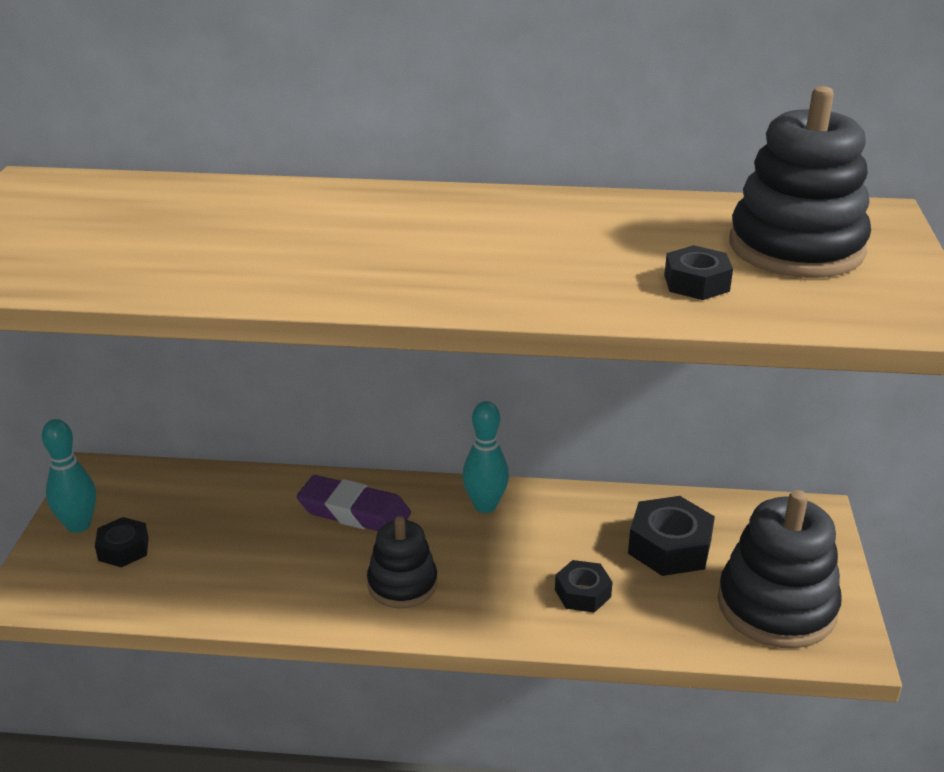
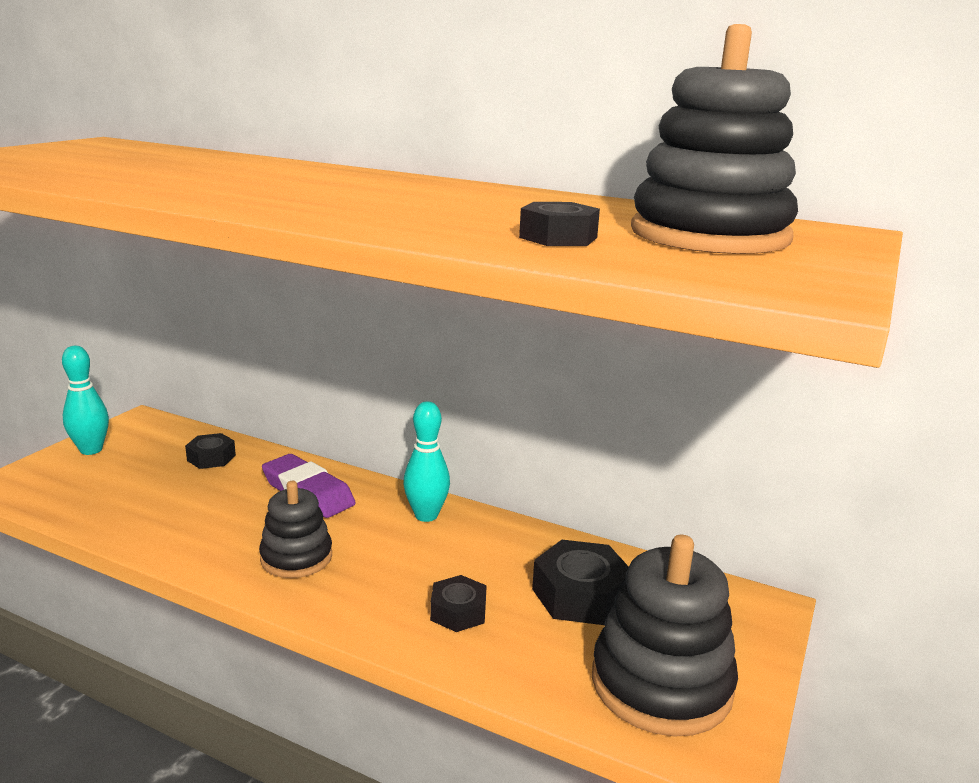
camera: 20 degrees right, 10 degrees down
(123, 549) = (104, 473): black nut -> black nut (211, 458)

